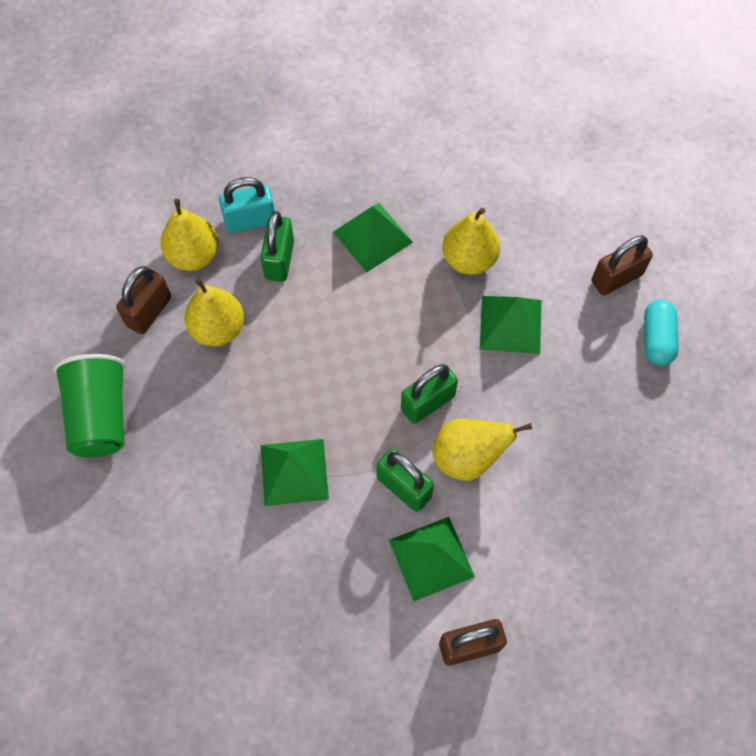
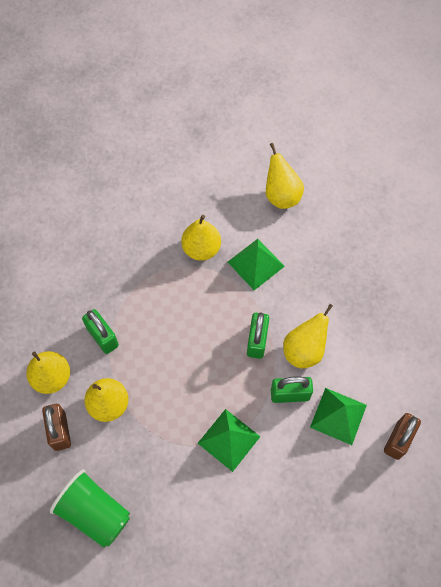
camera: 45 degrees left, 0 degrees up
(250, 221) = (63, 330): turquoise padlock -> none
(372, 237) = (139, 280): green pyramid -> none
(616, 278) = (281, 195): brown padlock -> yellow pear
(656, 339) = (329, 210): turquoise capsule -> none

